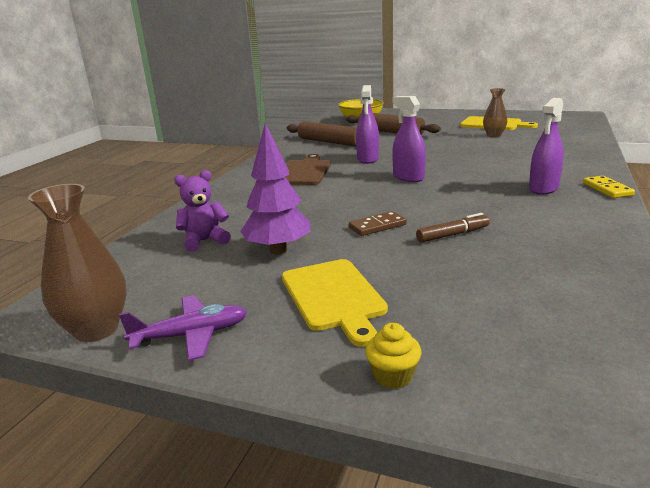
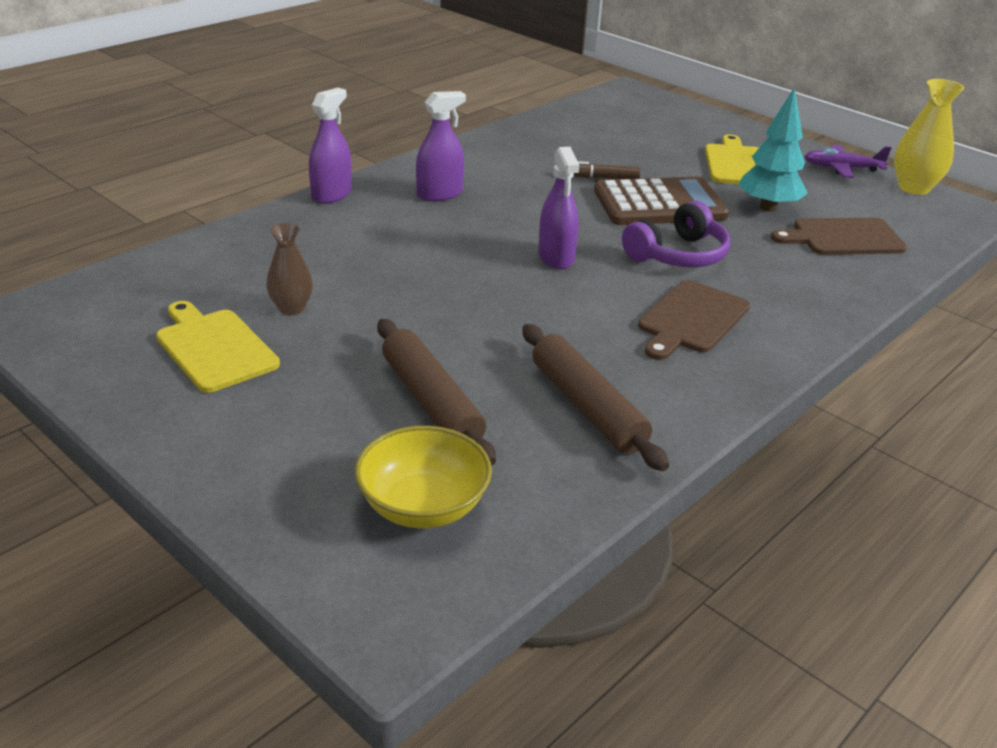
camera: 160 degrees left, 10 degrees up
(96, 329) = (914, 188): brown vase -> yellow vase
(205, 241) = (843, 237): purple teddy bear -> brown cutting board
(278, 250) = (768, 207): purple tree -> turquoise tree
(333, 196) = (678, 255): none -> purple headphones
(368, 159) = (568, 318): purple spray bottle -> purple spray bottle (331, 194)
(377, 226) = (659, 204): brown domino -> brown calculator
(393, 376) = (725, 126): yellow cupcake -> none
(607, 189) = (386, 175): yellow domino -> none

